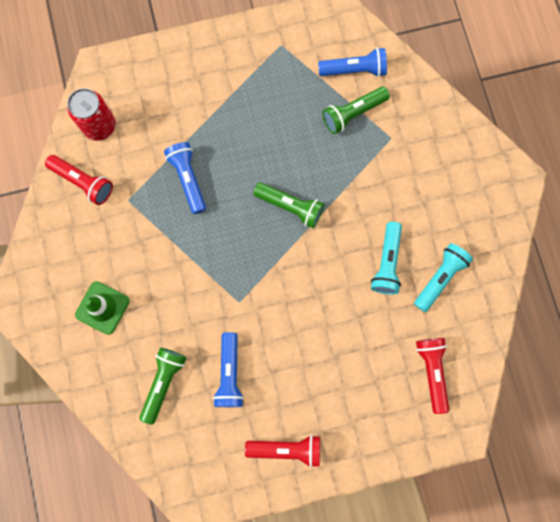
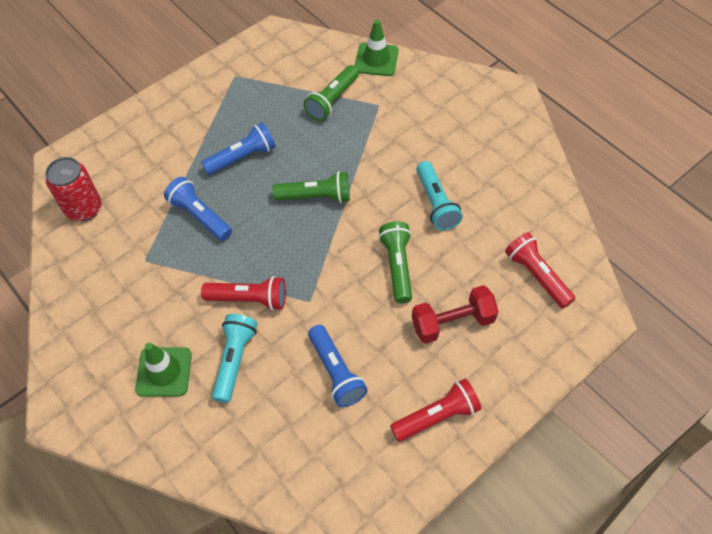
camera: 25 degrees left, 20 degrees down
(83, 182) = (88, 264): red flashlight -> red flashlight (249, 299)
(163, 382) = (269, 414): green flashlight -> green flashlight (397, 266)
(340, 378) = (452, 323): none -> red dumbbell
(354, 70) = (314, 68): blue flashlight -> blue flashlight (242, 157)
(414, 86) = (376, 60): none -> green traffic cone
(439, 278) = (493, 194): turquoise flashlight -> turquoise flashlight (234, 360)

